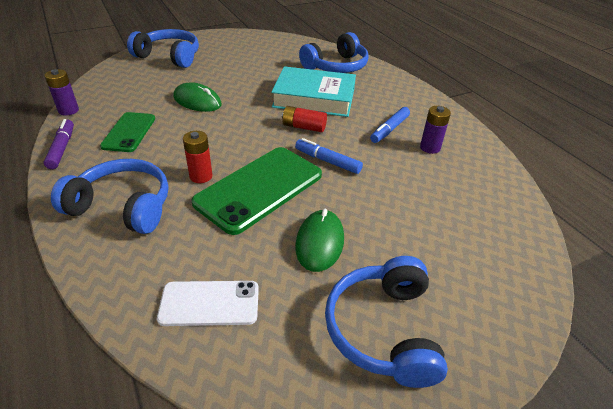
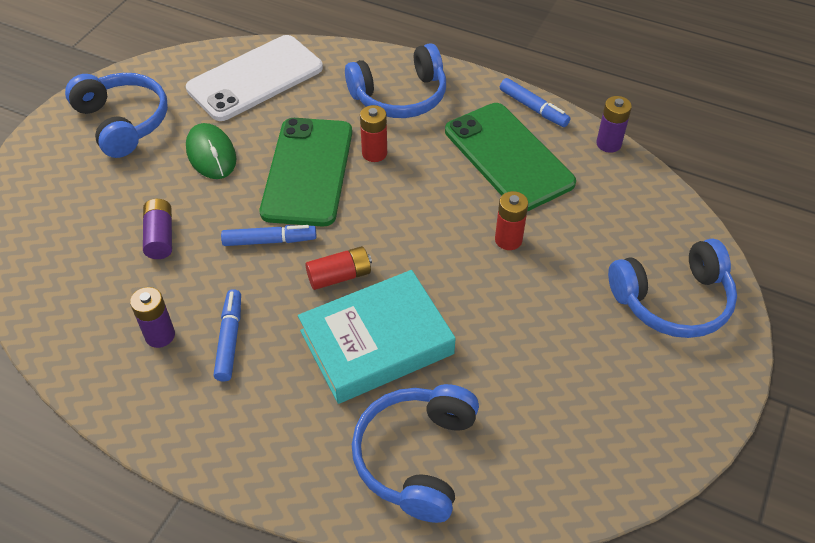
camera: 145 degrees right, 10 degrees up
(62, 148) = (533, 108): purple marker -> blue marker
(129, 132) = (508, 156): green phone -> green phone, size x1.70
(197, 101) = (508, 240): green mouse -> red battery
(209, 303) = (255, 78): white phone -> white phone, size x1.70
(402, 199) = (160, 237): none -> purple battery

